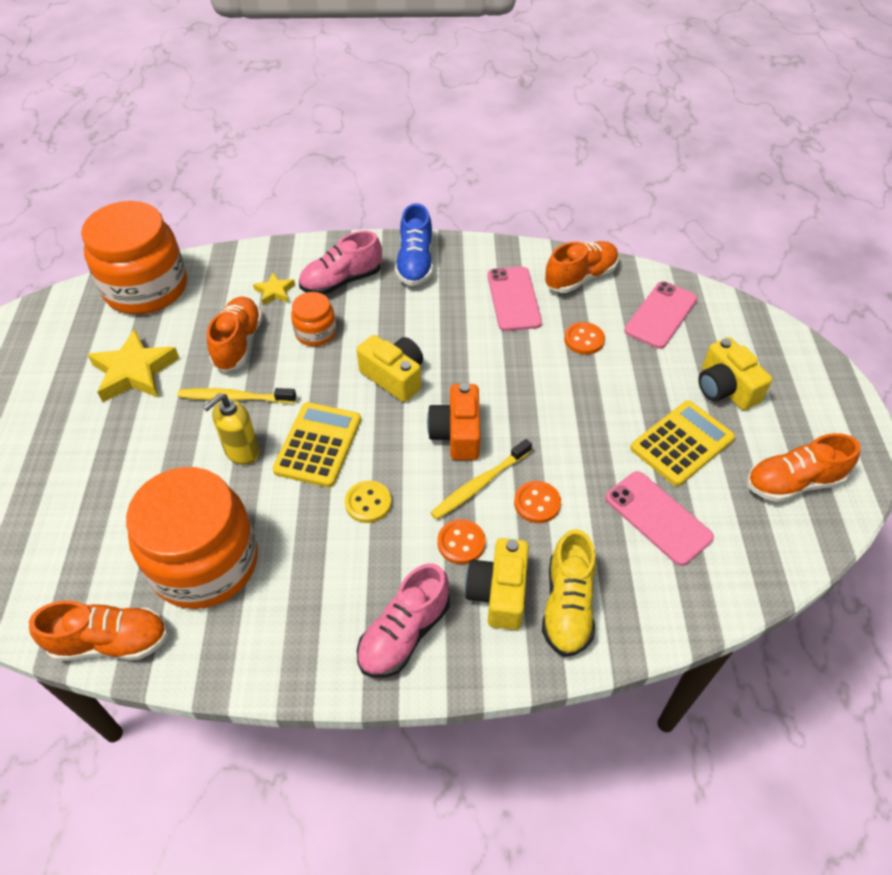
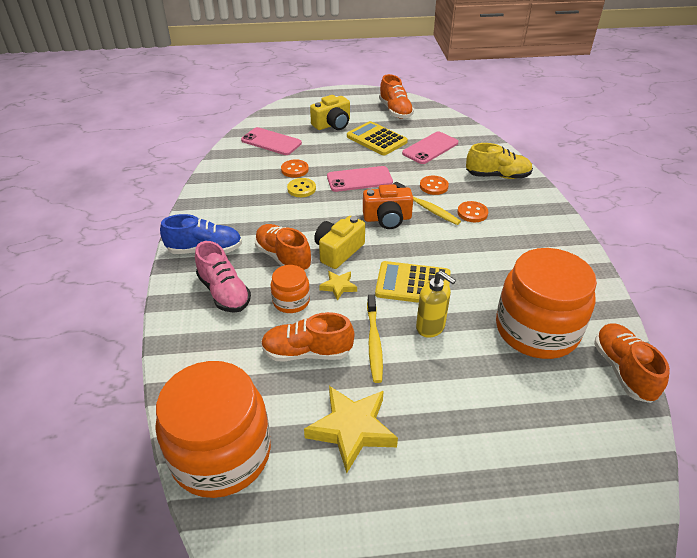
camera: 95 degrees left, 10 degrees down
(275, 292) = (235, 337): yellow star -> yellow star (338, 286)
(368, 503) = (456, 253): yellow button -> yellow button (301, 189)
(404, 633) = (542, 230): pink shoe -> none
(499, 593) = (500, 198): yellow camera -> none
(513, 299) = (253, 198): pink phone -> pink phone (359, 179)
(580, 278) = (232, 170): orange shoe -> orange shoe (283, 258)

